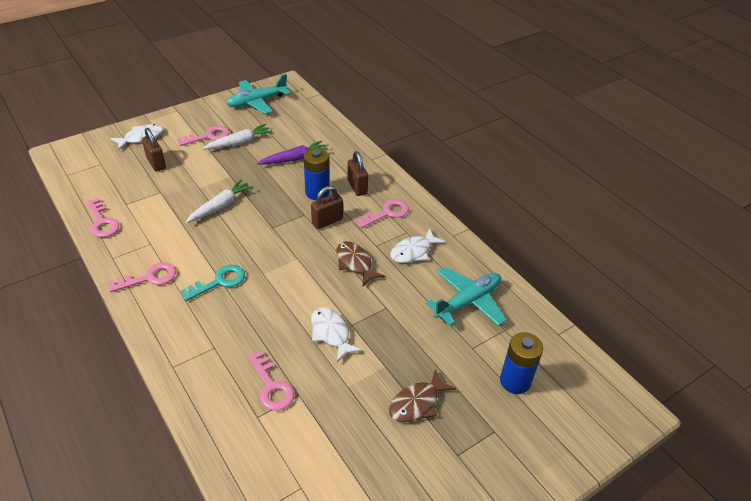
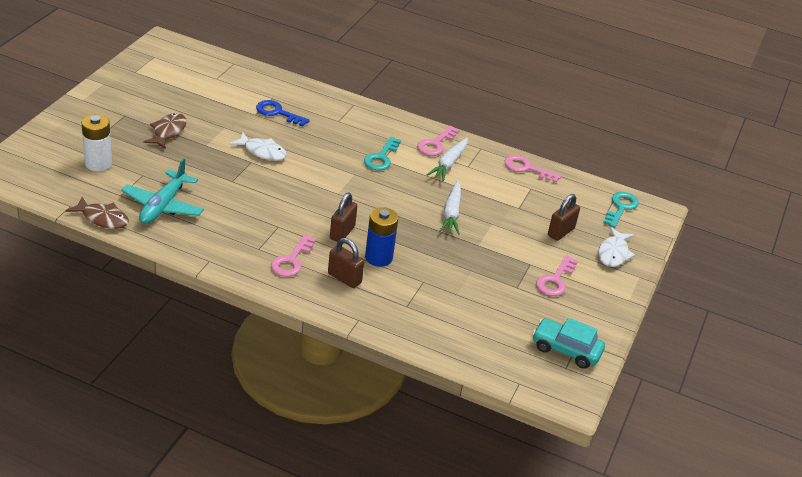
camera: 145 degrees right, 5 degrees down
(81, 164) = (621, 208): none -> turquoise key
(156, 163) = (561, 232): brown padlock -> brown padlock turned 75 degrees counterclockwise
(239, 142) = (516, 285): white carrot -> white carrot (449, 164)
(257, 102) = (566, 350): turquoise plane -> turquoise car
(271, 386) = (277, 113): pink key -> blue key
(294, 159) = (440, 287): purple carrot -> none
(355, 263) = (284, 205): brown fish -> brown fish (102, 218)
(413, 251) = (239, 232): white fish -> none
(515, 381) = (98, 163): blue battery -> white battery

